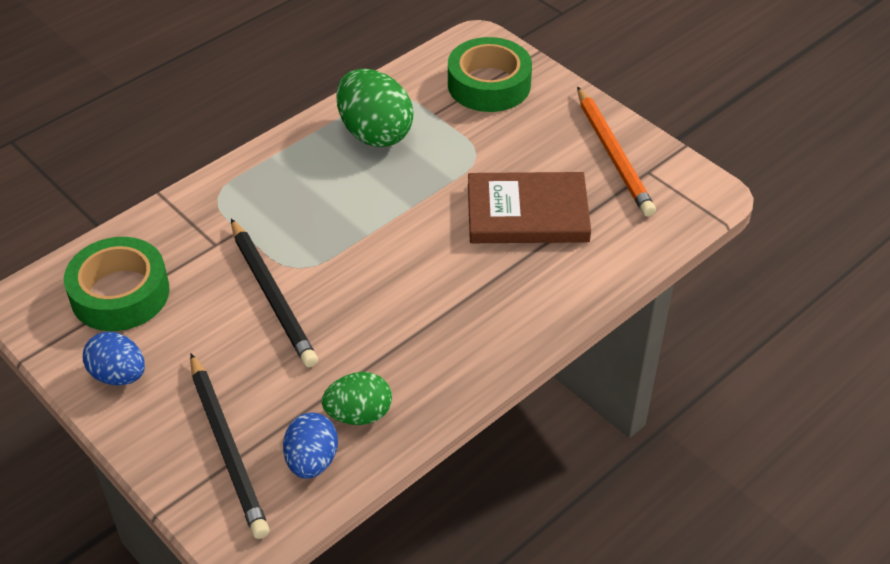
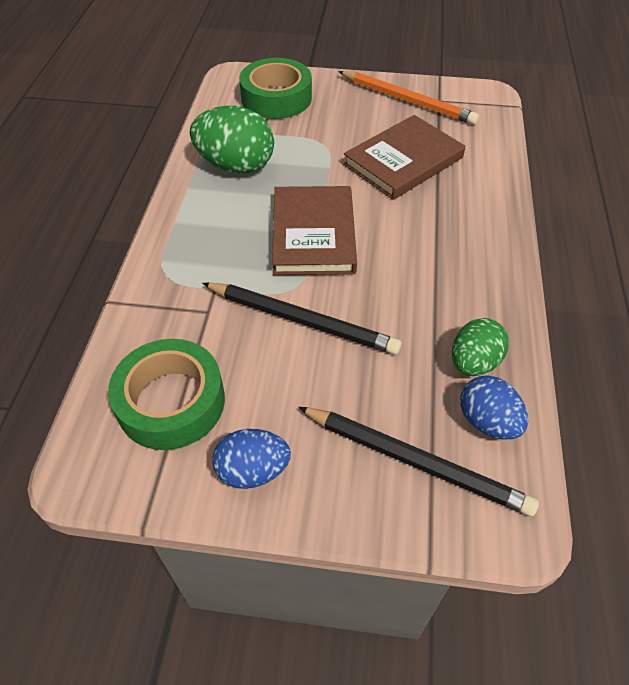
camera: 40 degrees left, 5 degrees up
(365, 232) = (313, 234): none -> brown book

